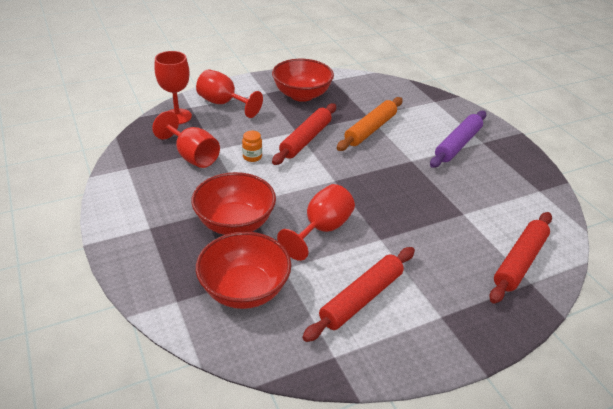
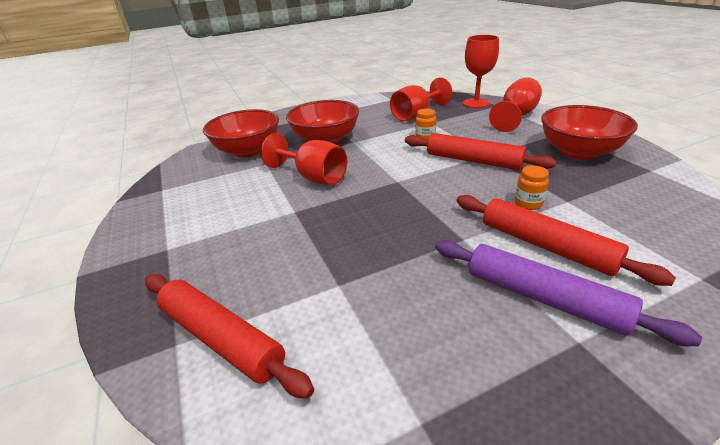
camera: 95 degrees right, 5 degrees down
(361, 298) = (215, 201): red rolling pin -> red rolling pin (545, 246)
(370, 130) = (528, 203): orange rolling pin -> orange jar

